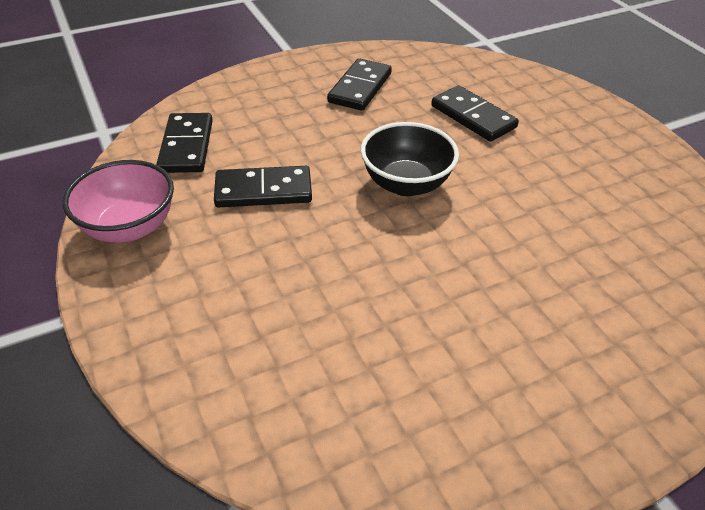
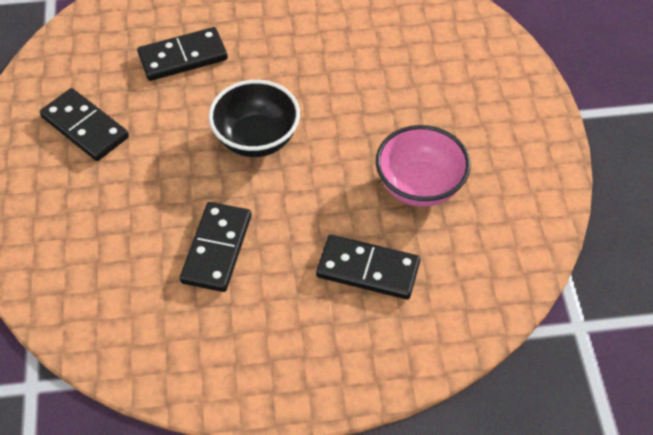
camera: 70 degrees left, 10 degrees up
(129, 227) = (222, 369): pink bowl -> pink bowl (419, 186)
(187, 146) = (111, 302): black domino -> black domino (368, 269)

